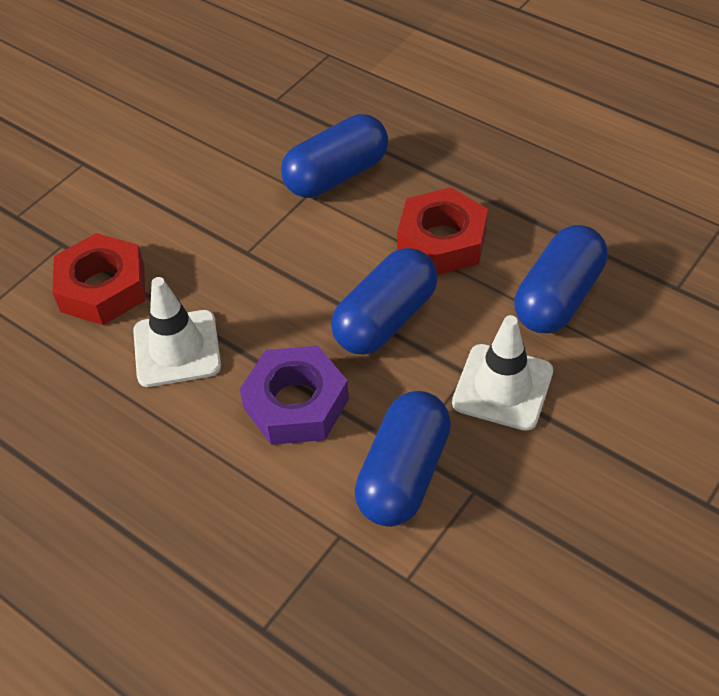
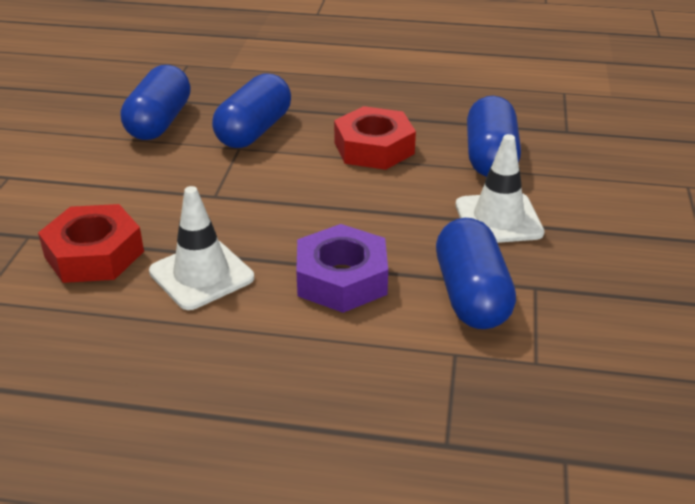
camera: 30 degrees left, 15 degrees down
(385, 319) = (370, 205): blue capsule -> blue capsule (159, 122)

